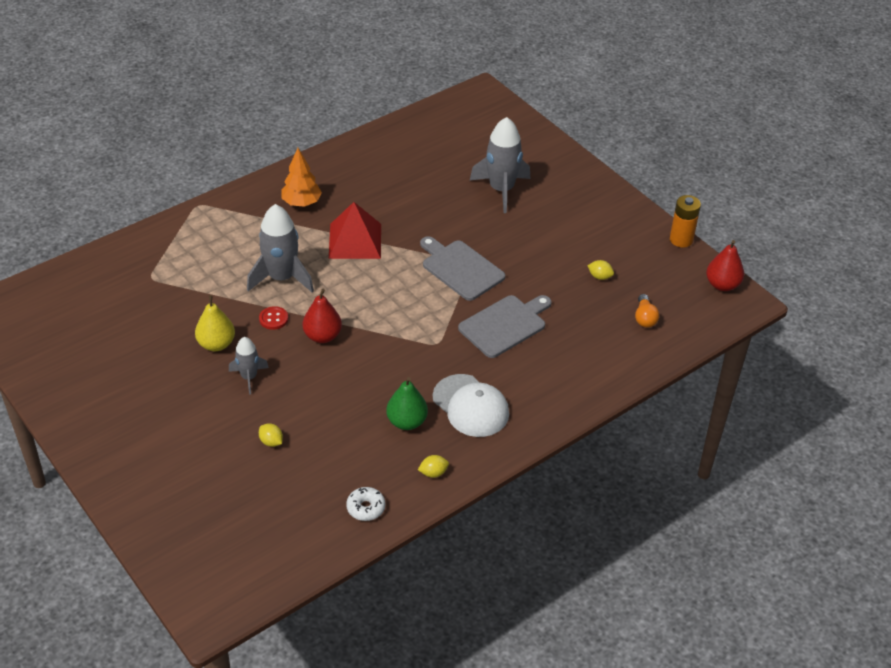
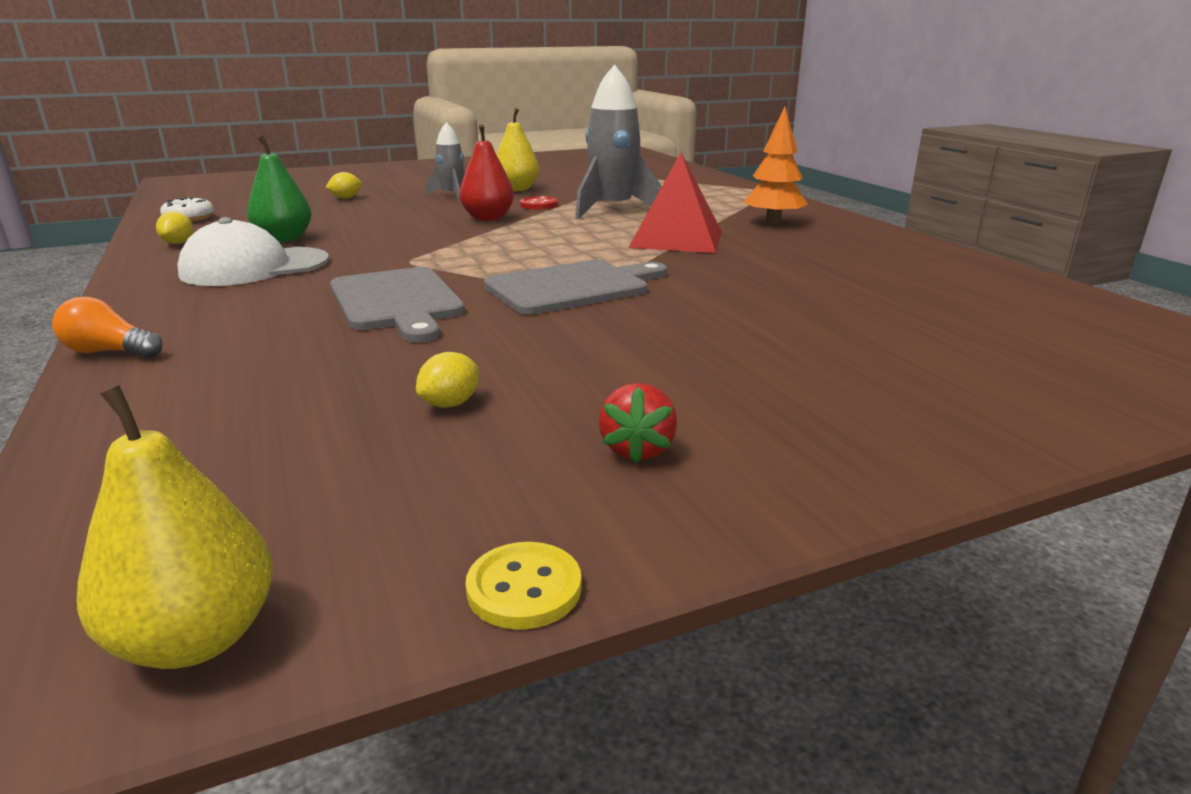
camera: 105 degrees right, 20 degrees down
(501, 190) = (820, 339): grey rocket -> none
(610, 229) = (637, 449): none -> red strawberry
(644, 318) = (243, 438): orange light bulb -> orange light bulb (109, 352)
(681, 239) = (524, 588): orange battery -> yellow button
(722, 285) = (197, 638): red pear -> yellow pear

